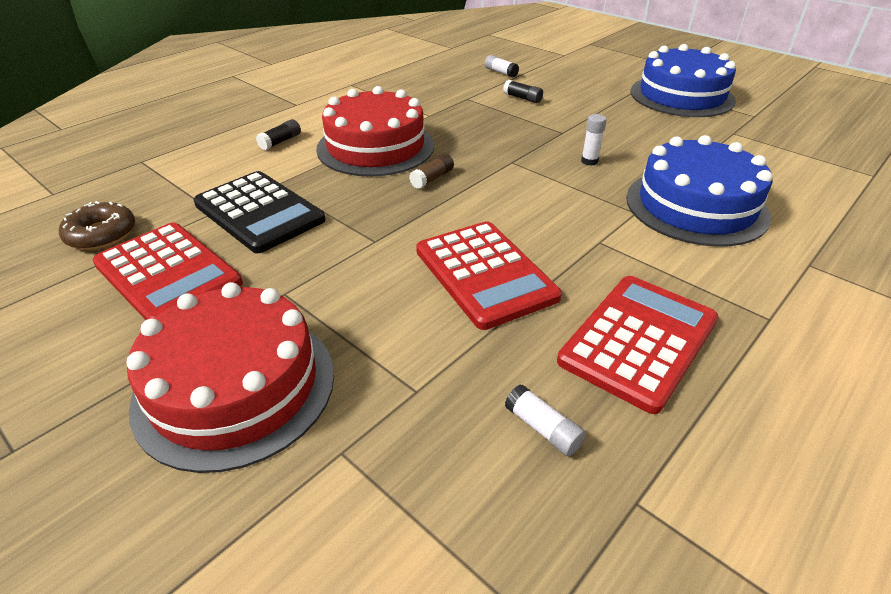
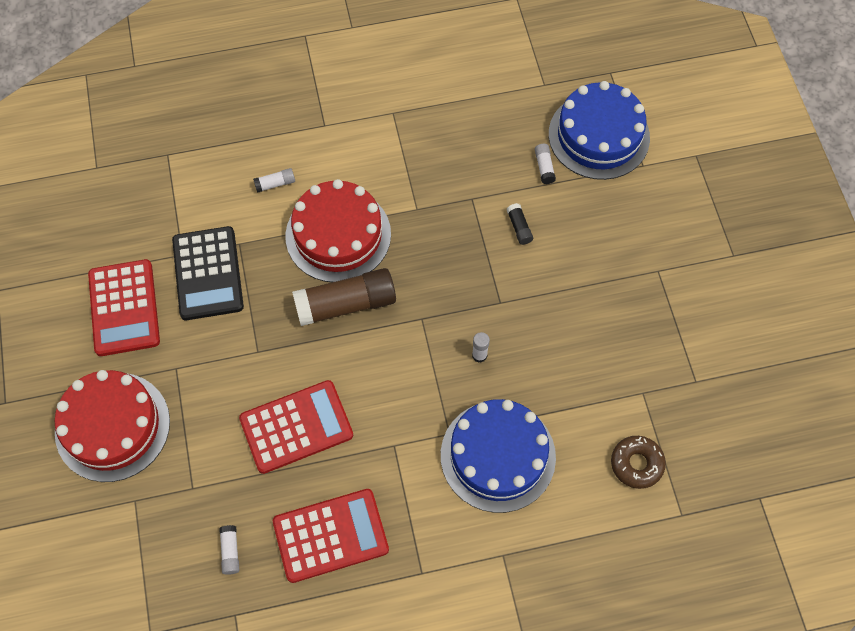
camera: 35 degrees right, 25 degrees up
(101, 234) = (106, 240): brown donut -> brown donut (636, 464)
(280, 142) = (275, 184): black glue stick -> white glue stick
(432, 178) = (346, 304): brown glue stick -> brown glue stick, size x2.34
(485, 274) = (296, 427): red calculator -> red calculator turned 120 degrees counterclockwise
(681, 96) = (668, 311): blue cake -> blue cake (599, 136)

